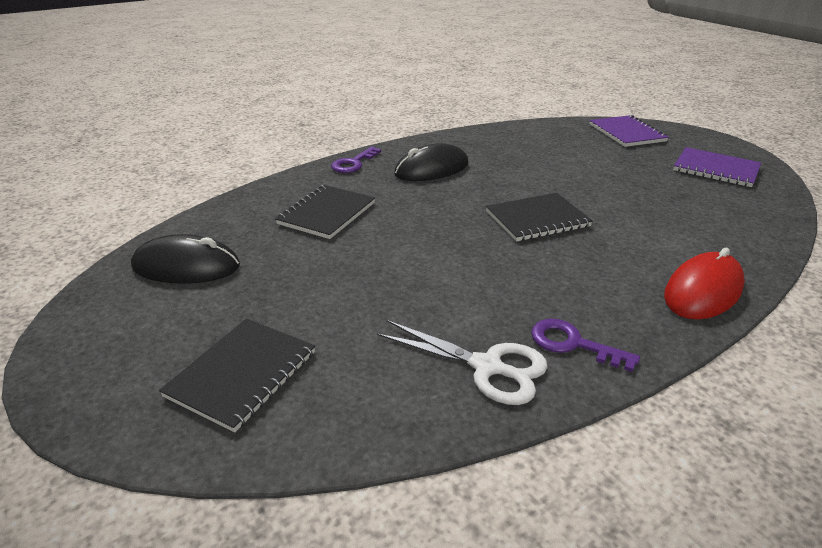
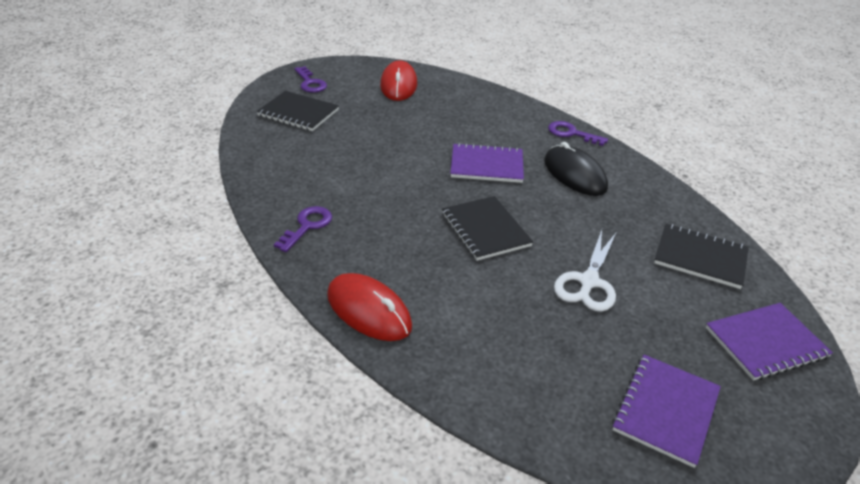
camera: 85 degrees right, 5 degrees up
(125, 365) = (310, 83): none -> purple key
(186, 266) = (398, 85): black mouse -> red mouse
(327, 213) = (475, 126): black notebook -> black notebook (700, 257)
(416, 211) = (486, 165): none -> purple notebook
(487, 367) = (290, 189): white scissors -> white scissors (588, 282)

